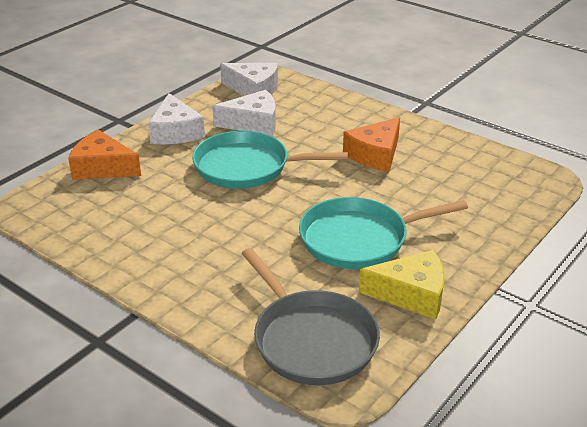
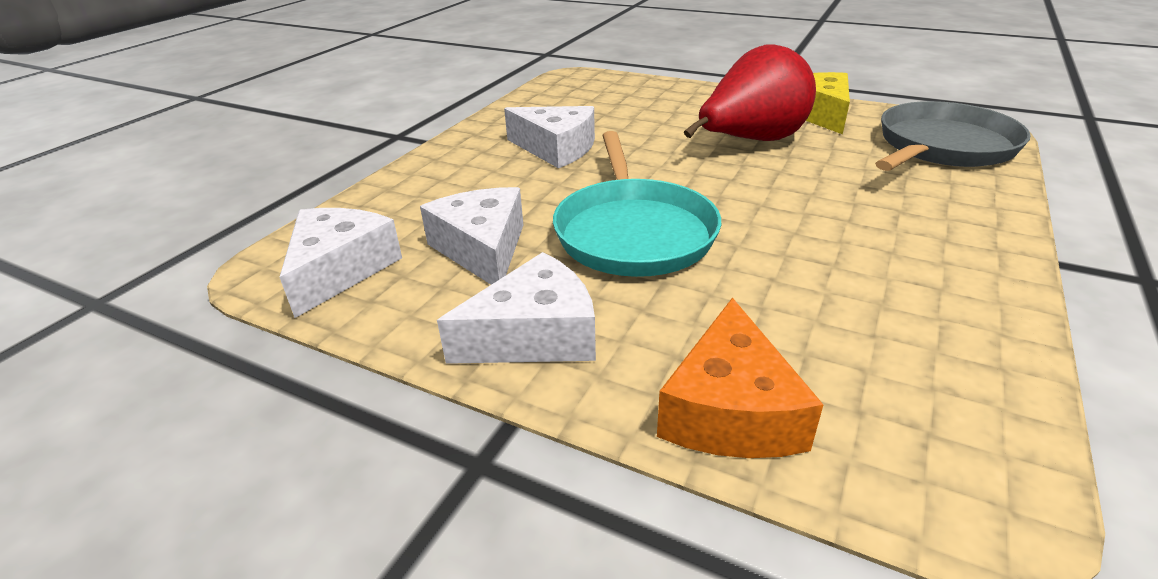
camera: 100 degrees left, 0 degrees up
(359, 239) = (751, 142): turquoise pan -> red pear
(375, 154) = (556, 148): orange cheese -> white cheese

